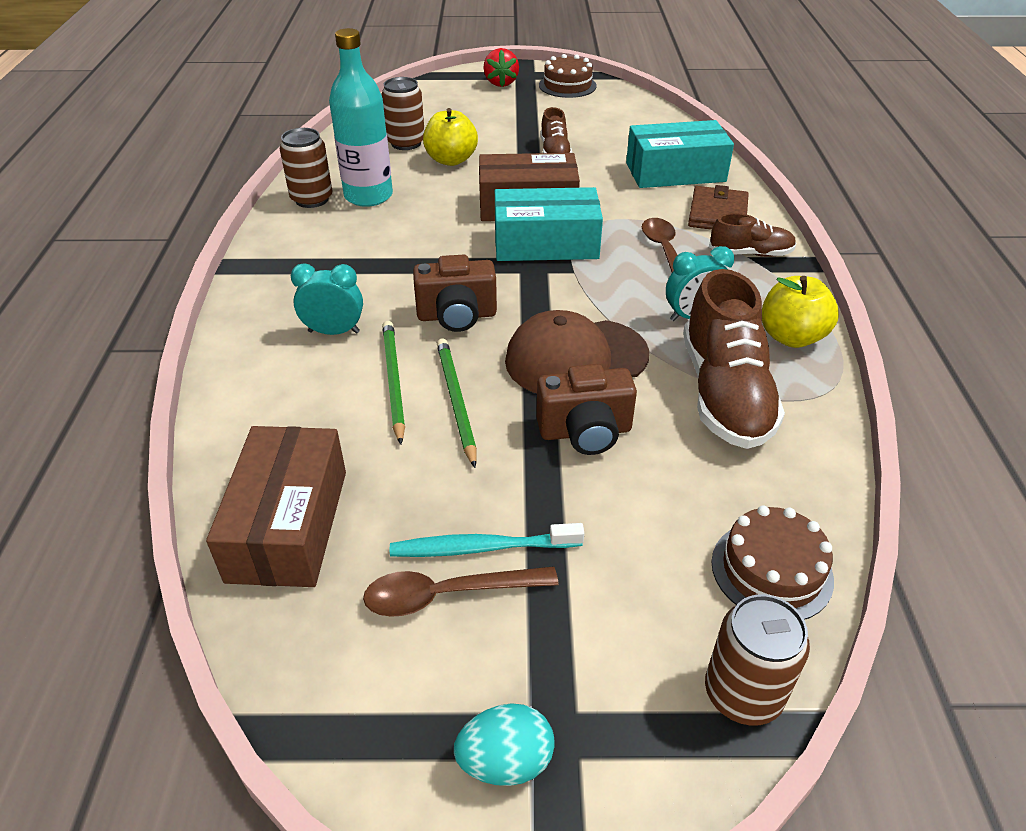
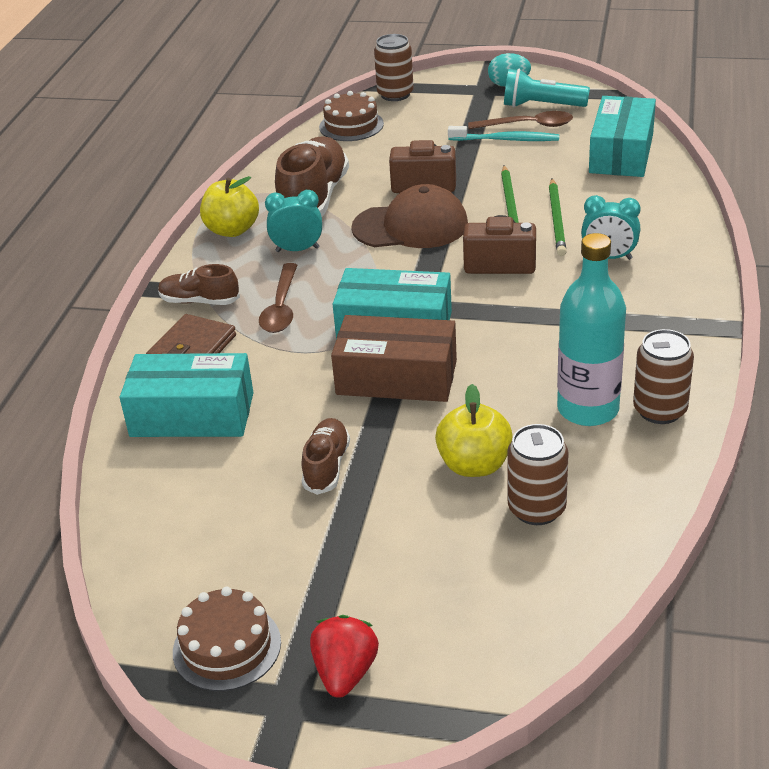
camera: 165 degrees left, 5 degrees down
(288, 525) = (621, 153): brown box -> turquoise box
(425, 669) = (541, 106): none -> turquoise flashlight

